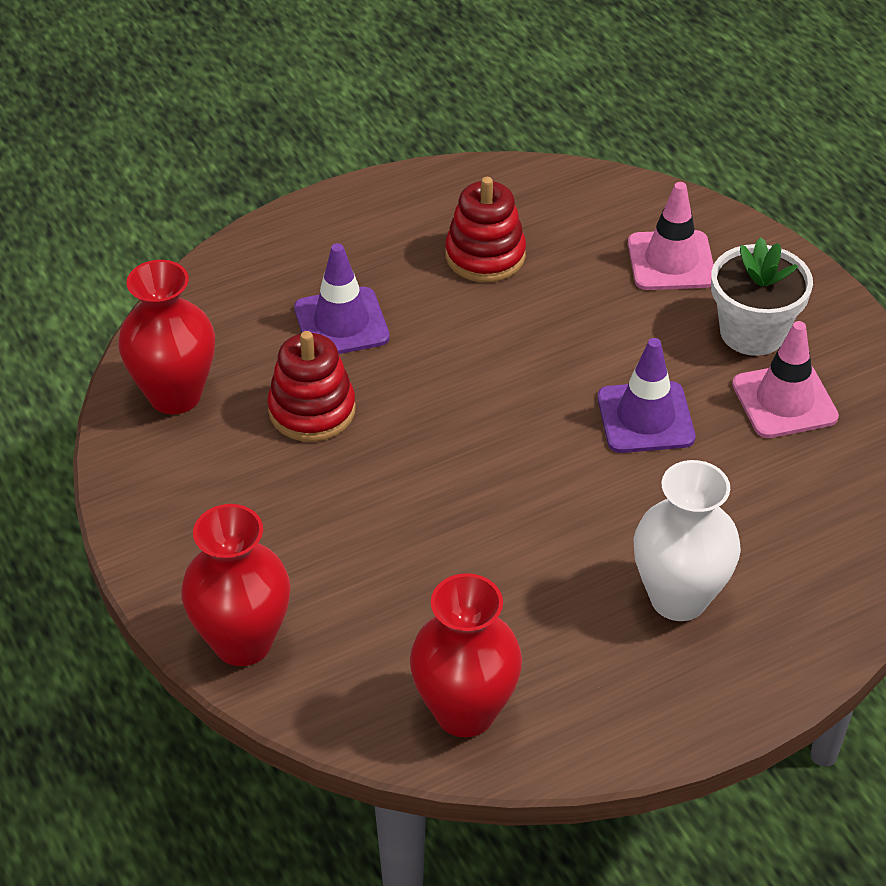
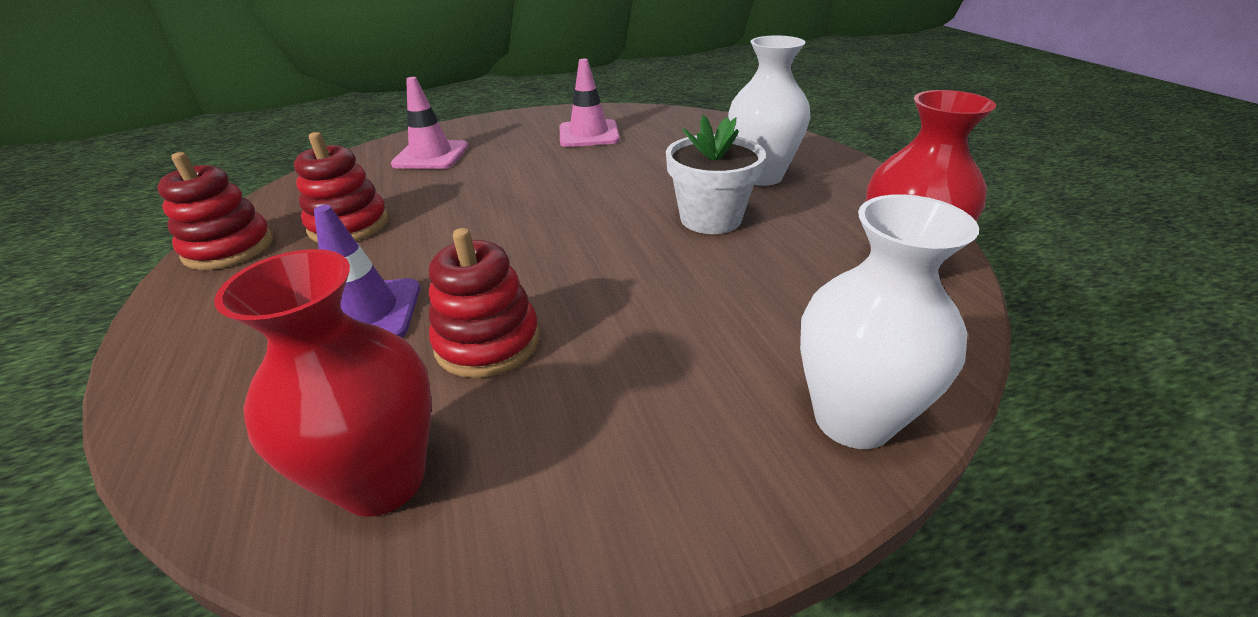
camera: 80 degrees left, 10 degrees down
(243, 642) = (853, 419): red vase -> white vase
(429, 192) = (229, 248): none -> red stacking toy
(645, 418) = (584, 174): purple traffic cone -> none
(752, 332) = (521, 138): white flower pot -> white flower pot (710, 218)

